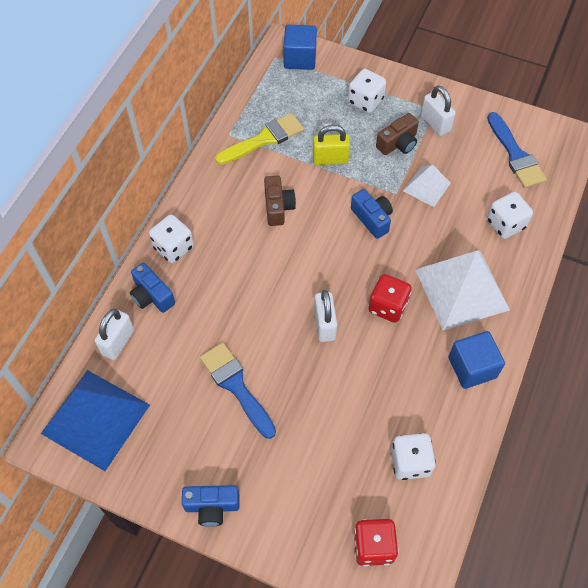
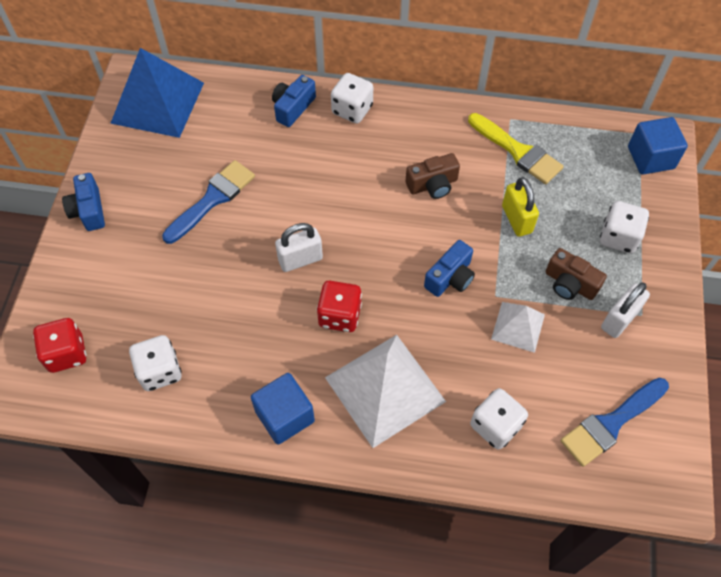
camera: 75 degrees right, 0 degrees up
(118, 342) = (237, 96): white padlock -> none

